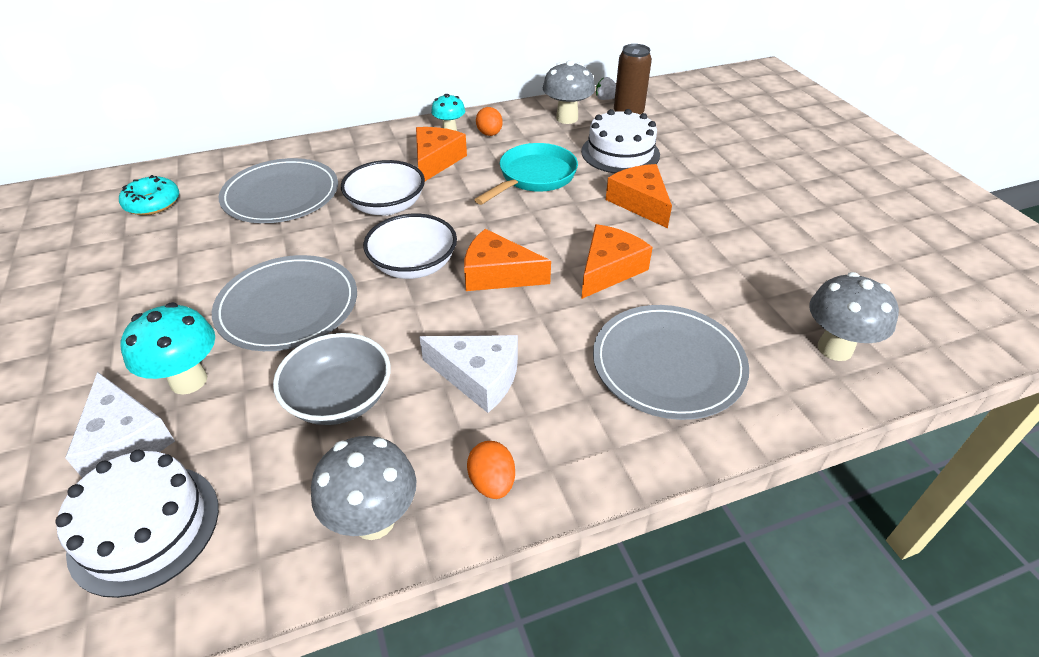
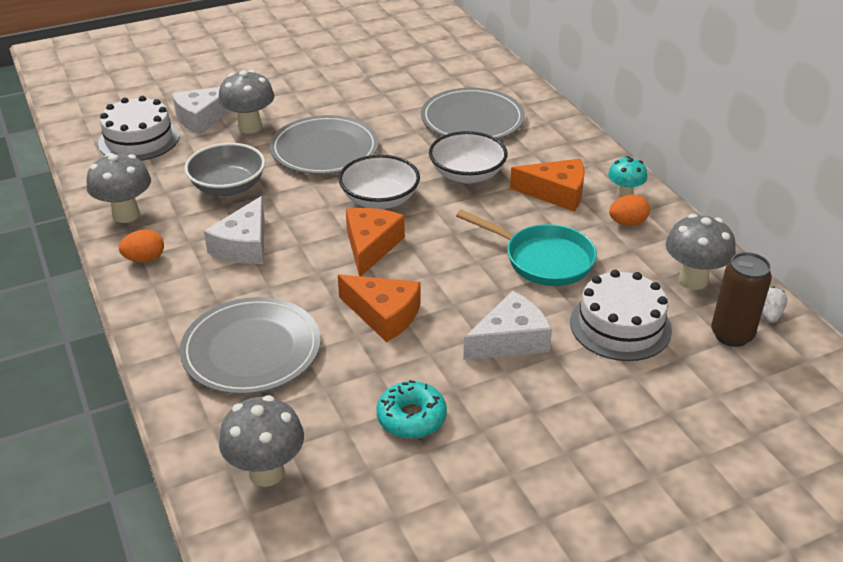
camera: 85 degrees right, 5 degrees down
(152, 203) = (447, 67): turquoise donut -> turquoise donut (411, 417)
(188, 381) = (250, 127): turquoise mushroom -> grey mushroom
(640, 202) = (510, 340): orange cheese -> white cheese

